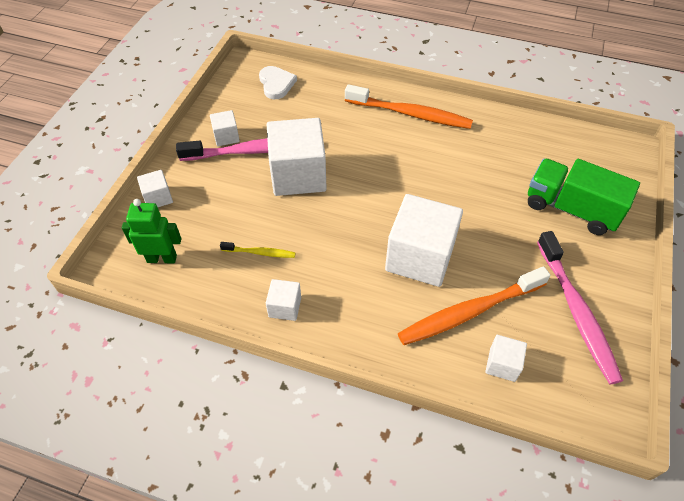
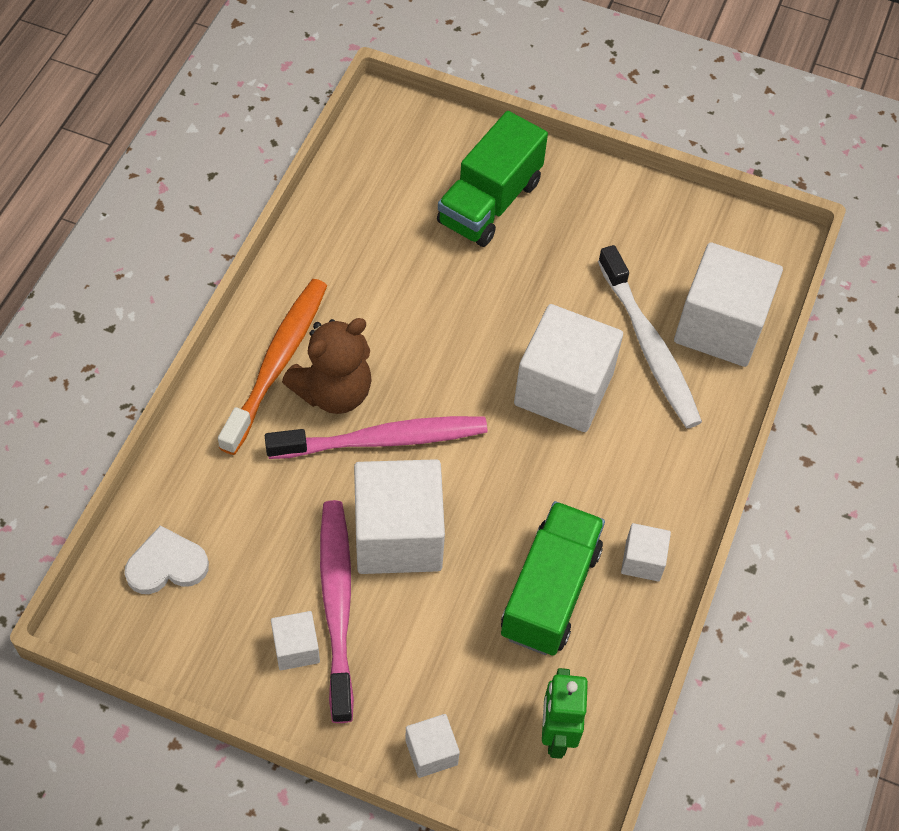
camera: 90 degrees left, 5 degrees up
(260, 253) = (550, 592): yellow toothbrush -> green truck
(395, 139) = (333, 391): none -> brown teddy bear
(469, 312) = (649, 347): orange toothbrush -> white toothbrush
(502, 364) = (720, 326): white cube -> white cube, size x2.13
(576, 312) = (649, 237): pink toothbrush -> pink toothbrush (383, 440)

